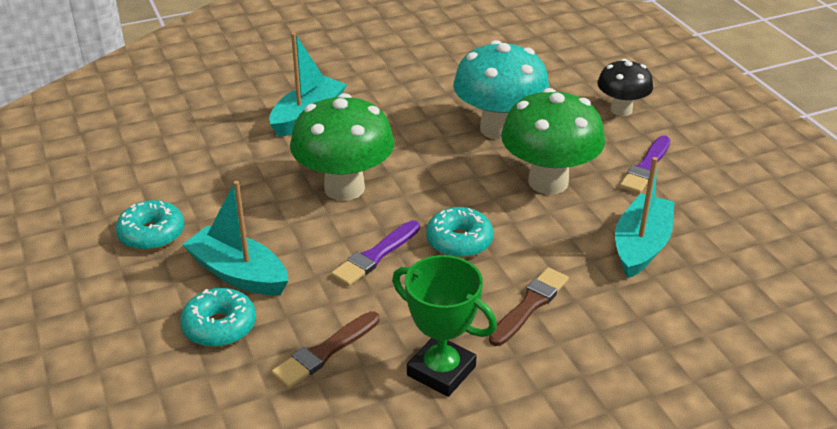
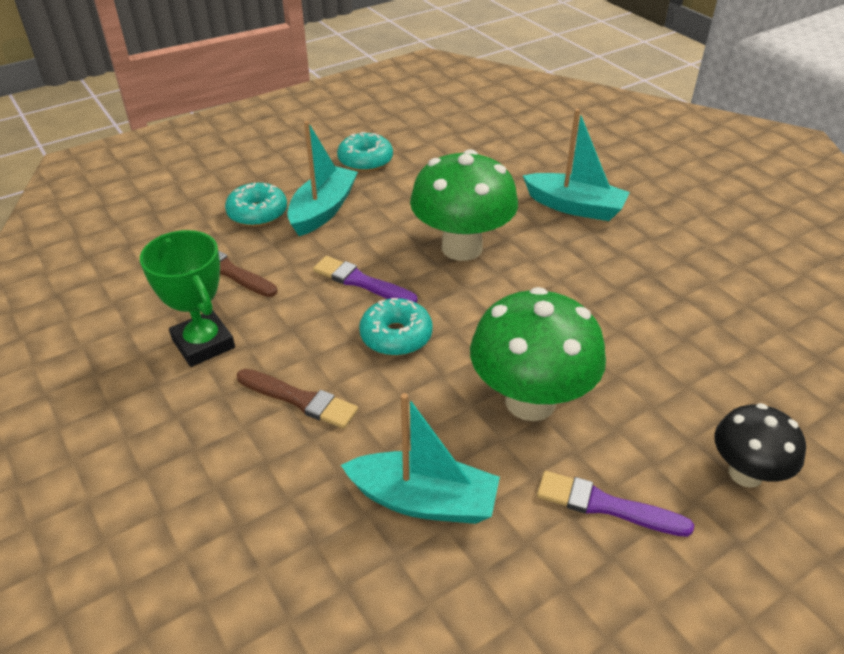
camera: 80 degrees right, 5 degrees up
(441, 371) = (203, 344): green trophy -> green trophy turned 60 degrees counterclockwise
(498, 129) = (625, 347): turquoise mushroom -> none

